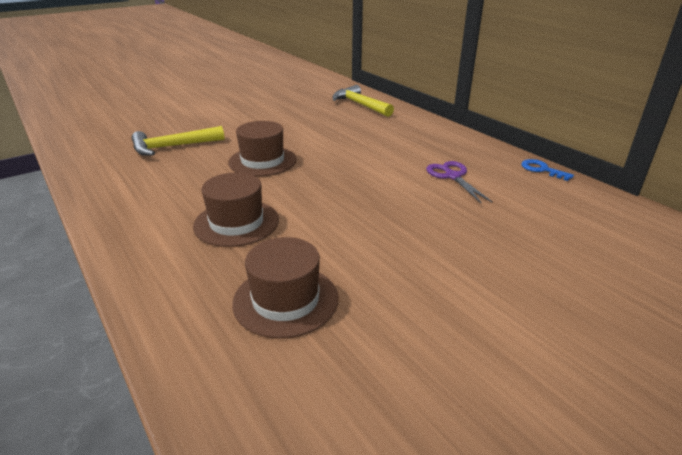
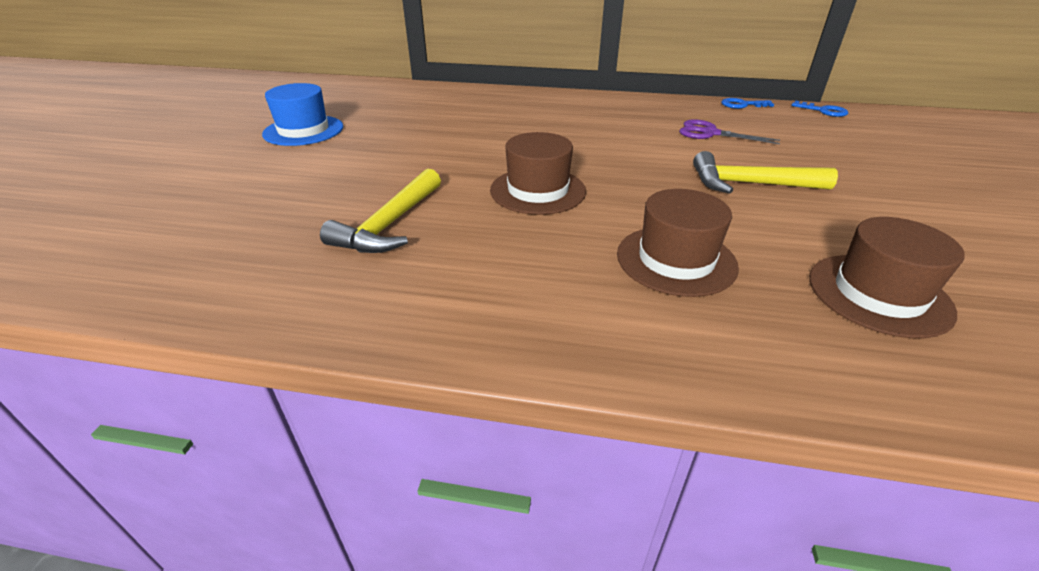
camera: 45 degrees left, 5 degrees up
(238, 91) = (303, 130): none -> blue hat
(360, 105) = (487, 100): yellow hammer -> yellow hammer (750, 184)
(612, 202) = (823, 111): none -> blue key

